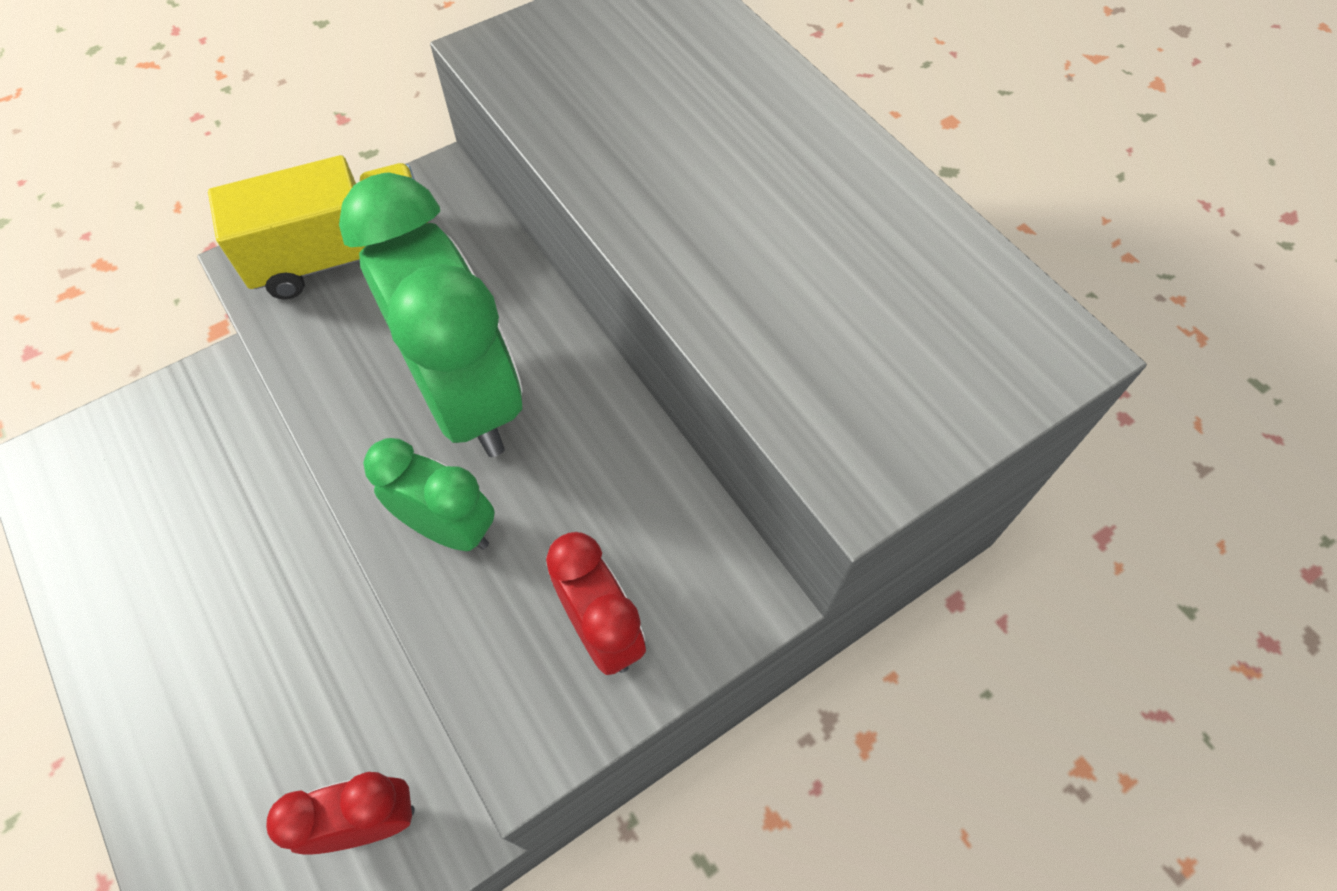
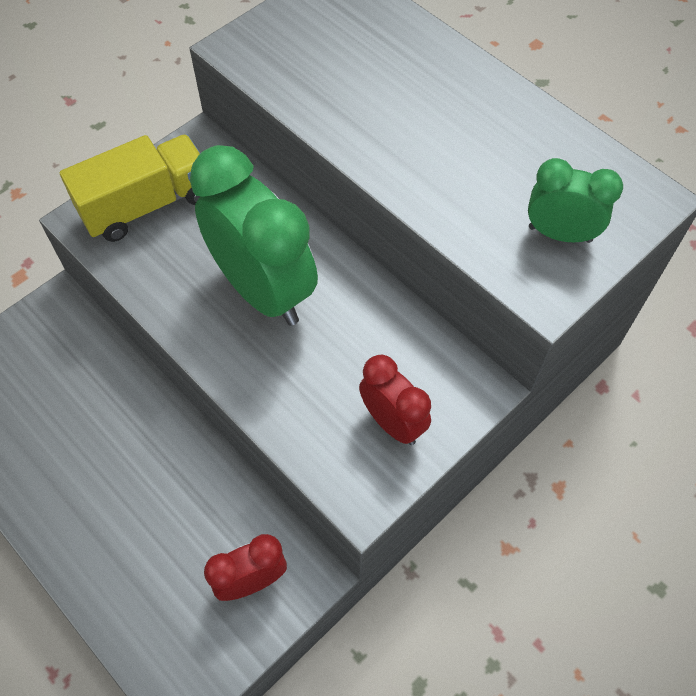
camera: 10 degrees left, 0 degrees up
(449, 529) = (275, 376): green clock -> green clock (560, 234)

